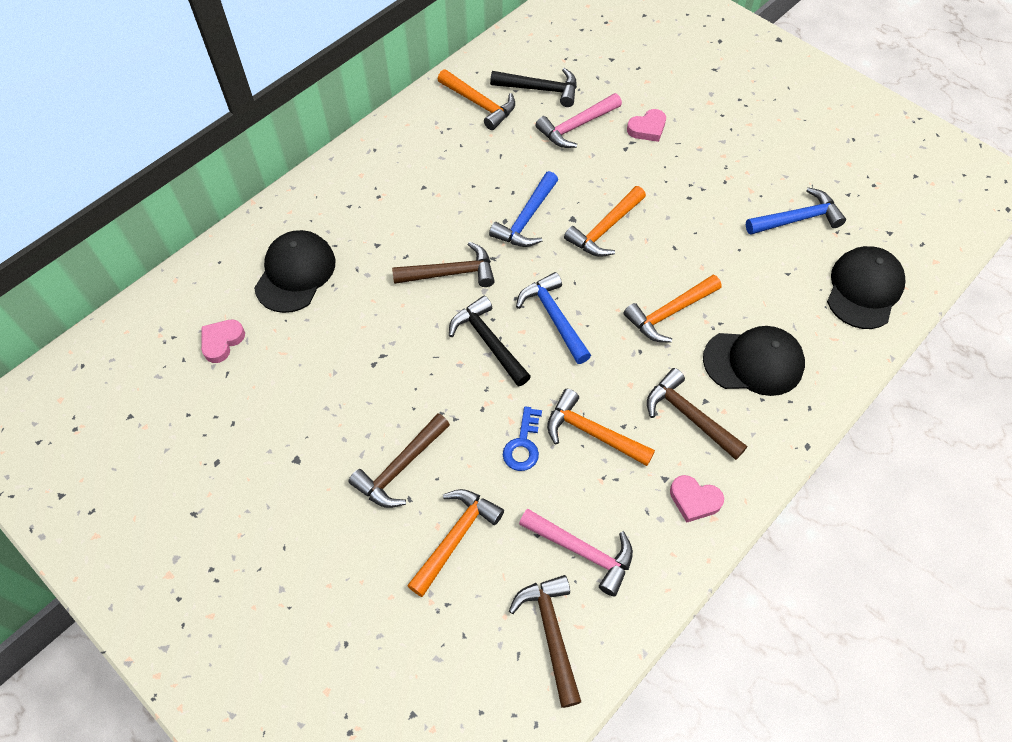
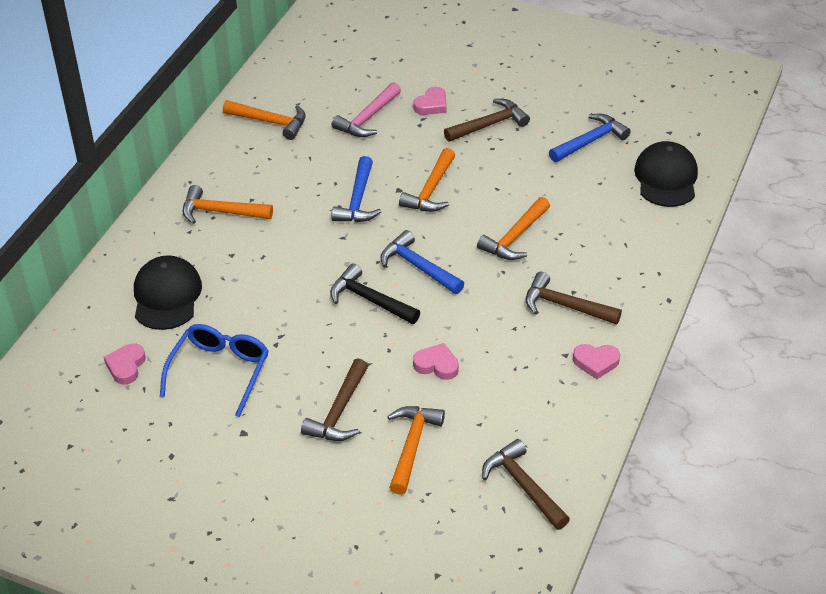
camera: 20 degrees left, 15 degrees down
(306, 378) = (220, 371): none -> blue glasses
(450, 273) = (310, 258): brown hammer -> brown hammer (489, 125)
(523, 444) = (436, 365): blue key -> pink heart
(540, 89) = (320, 97): black hammer -> none
(582, 551) = (521, 424): pink hammer -> none
(592, 433) = (491, 340): orange hammer -> orange hammer (221, 212)
(753, 362) = (600, 253): black cap -> none

